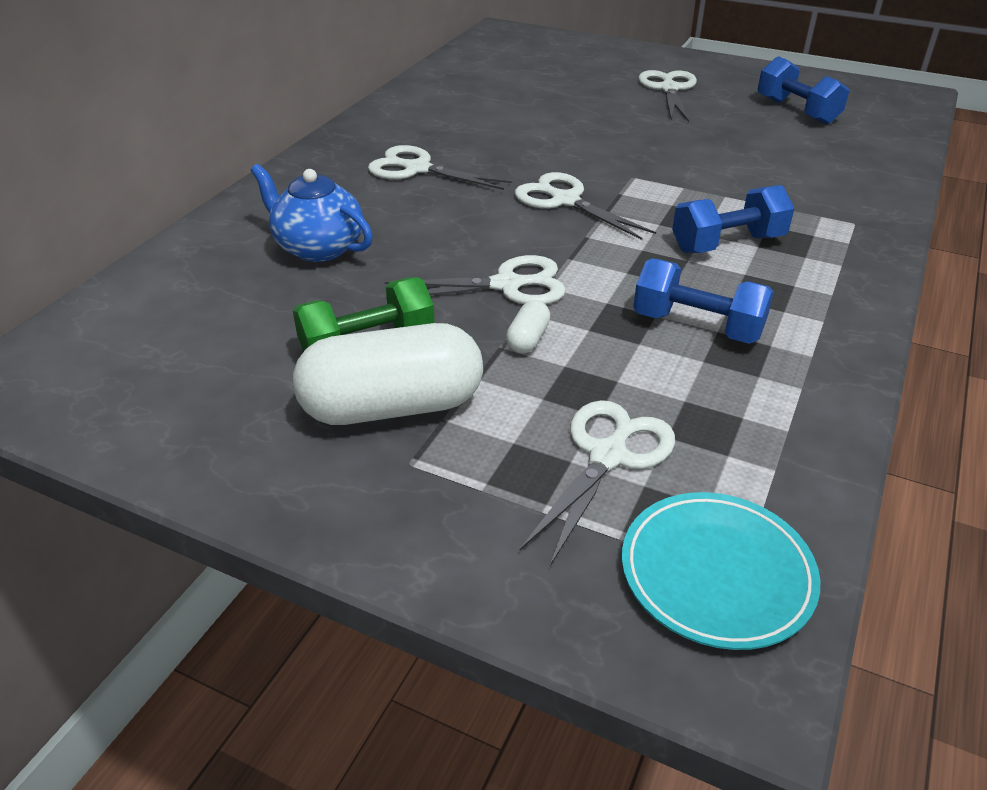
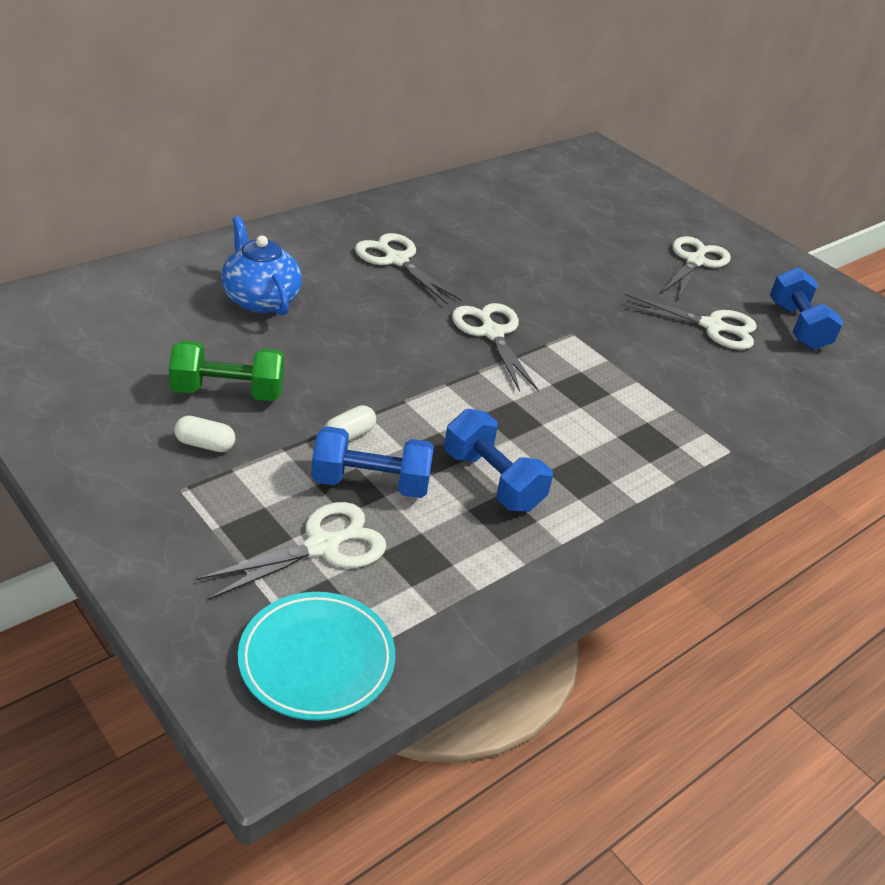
camera: 20 degrees right, 0 degrees up
(392, 407) = (205, 444): white capsule -> white capsule, size x0.41
(506, 285) = (374, 386): white scissors -> white scissors (712, 326)
(727, 244) = (592, 424): blue dumbbell -> blue dumbbell (370, 483)

